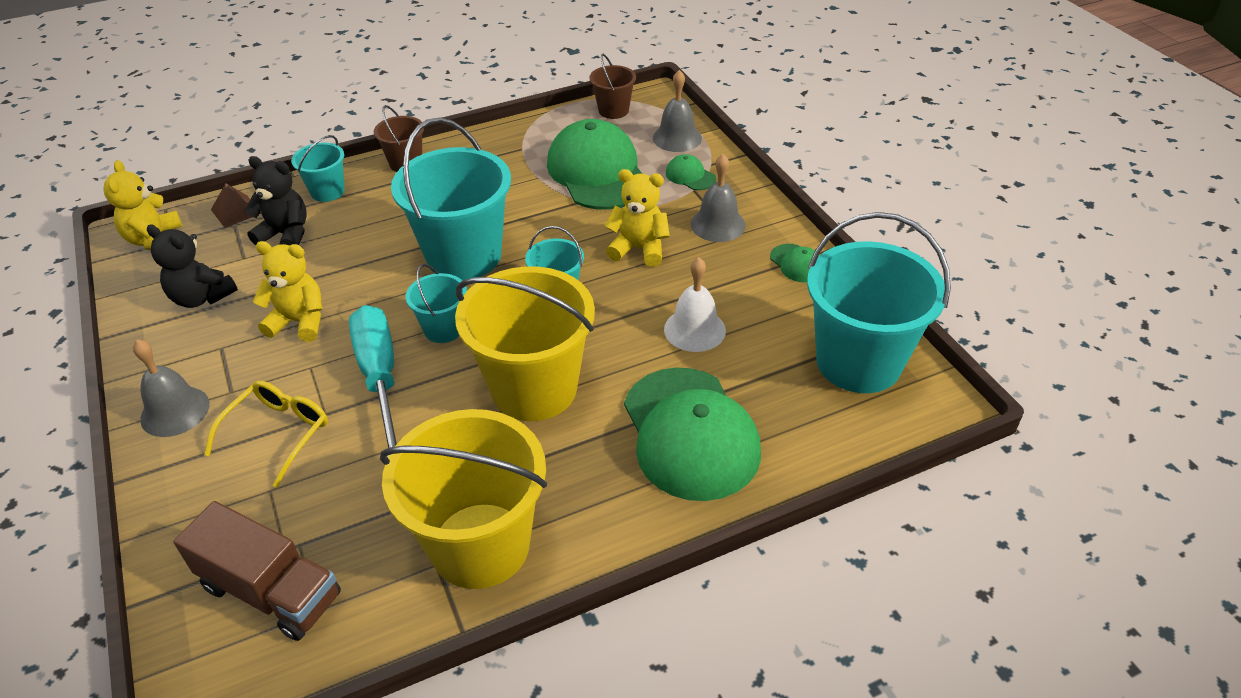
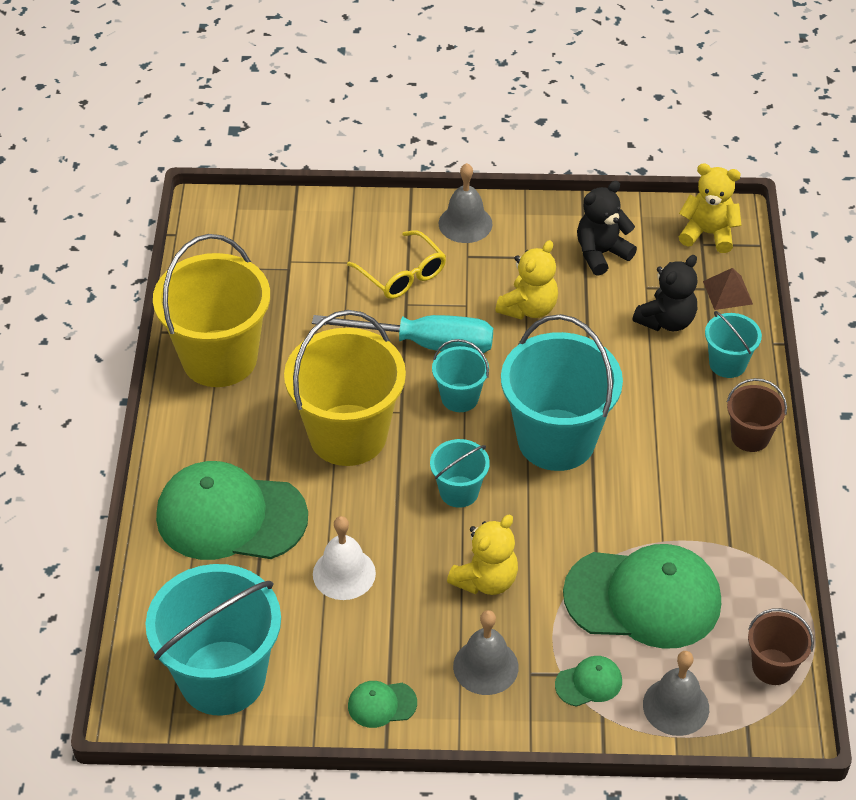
camera: 115 degrees right, 5 degrees up
(271, 591) = (260, 249): brown truck -> none

